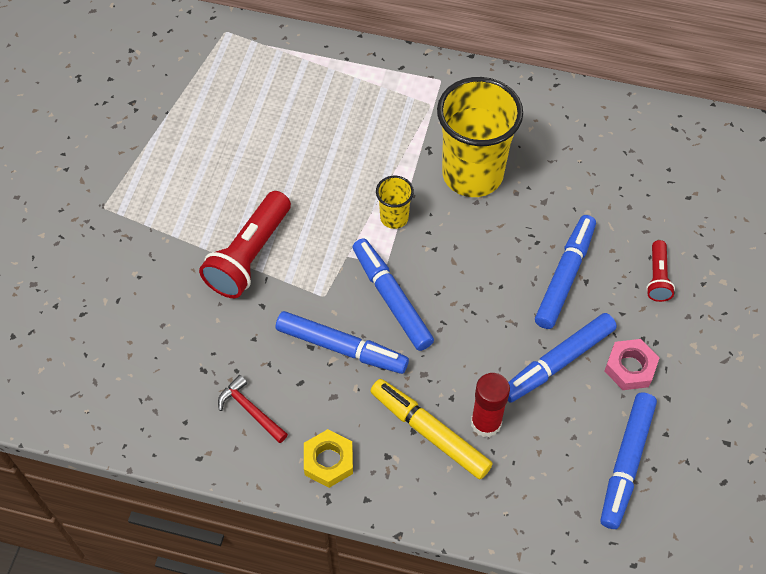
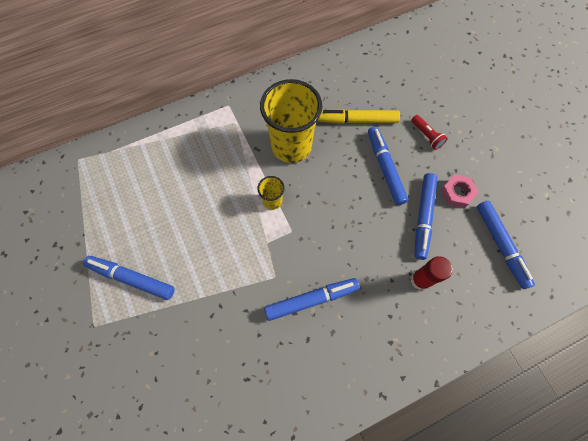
camera: 40 degrees left, 10 degrees up
(249, 256) = (212, 286): red flashlight -> none
(251, 410) = (296, 381): red hammer -> none
(328, 461) = (364, 373): yellow nut -> none
(392, 298) = (312, 249): blue marker -> blue marker (132, 278)
(430, 432) = (399, 309): yellow marker -> yellow marker (357, 120)

